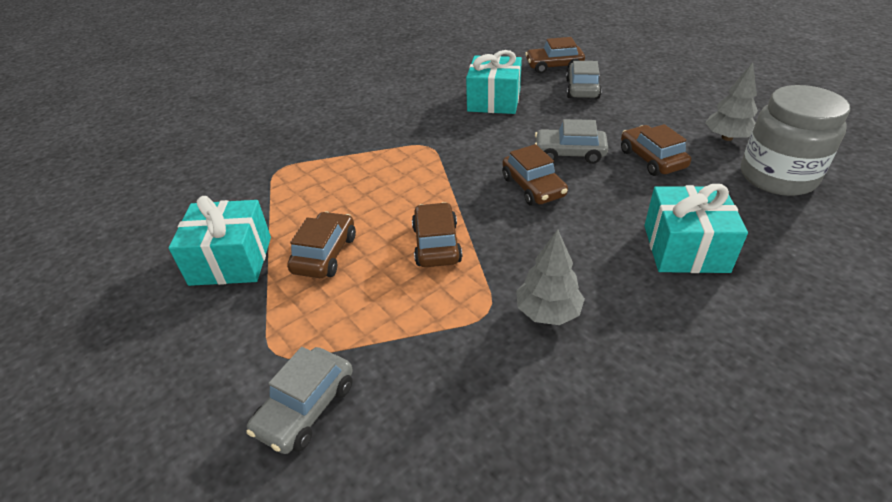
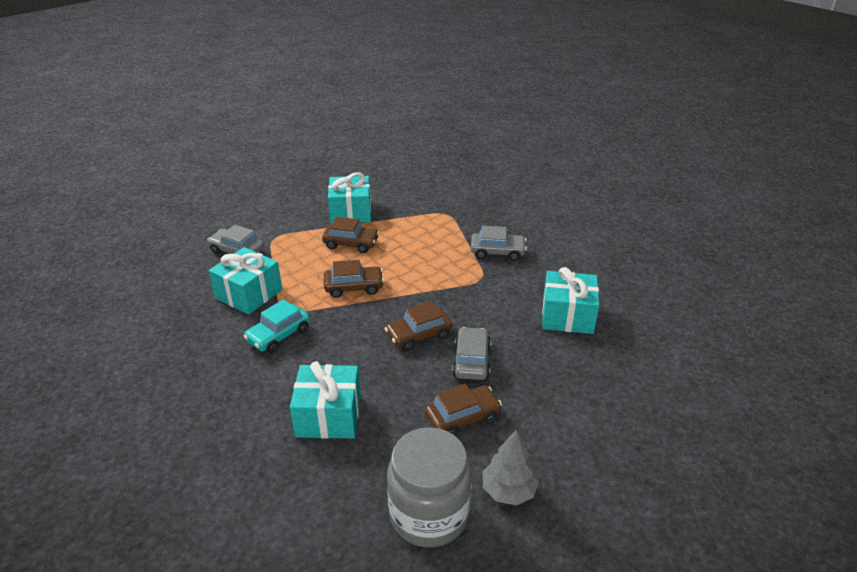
camera: 85 degrees right, 5 degrees down
(445, 365) = (249, 294): none -> turquoise gift
(548, 312) = (278, 335): grey tree -> turquoise car
(554, 66) = (663, 364): brown car -> none
(582, 89) = (608, 382): grey car -> grey car (497, 252)

